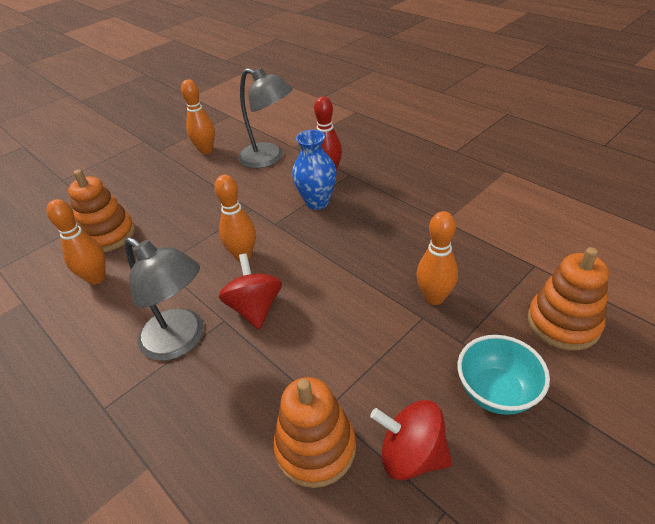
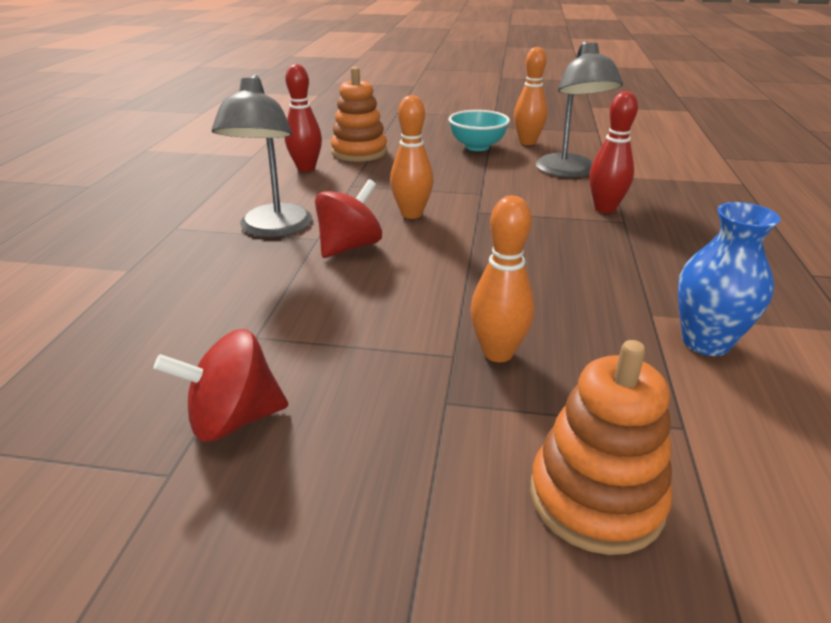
camera: 50 degrees right, 10 degrees down
(96, 278) = (306, 168): orange bowling pin -> red bowling pin
(315, 447) = (201, 348): orange stacking toy -> none
(317, 202) = (546, 220): blue vase -> blue vase (705, 342)
(411, 454) = (234, 419): red spinning top -> red spinning top turned 90 degrees counterclockwise
(496, 392) = (387, 463): turquoise bowl -> turquoise bowl (477, 147)

